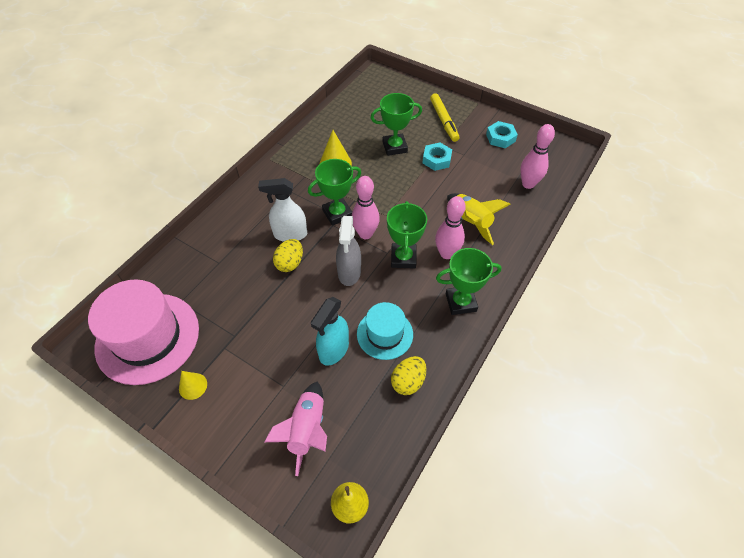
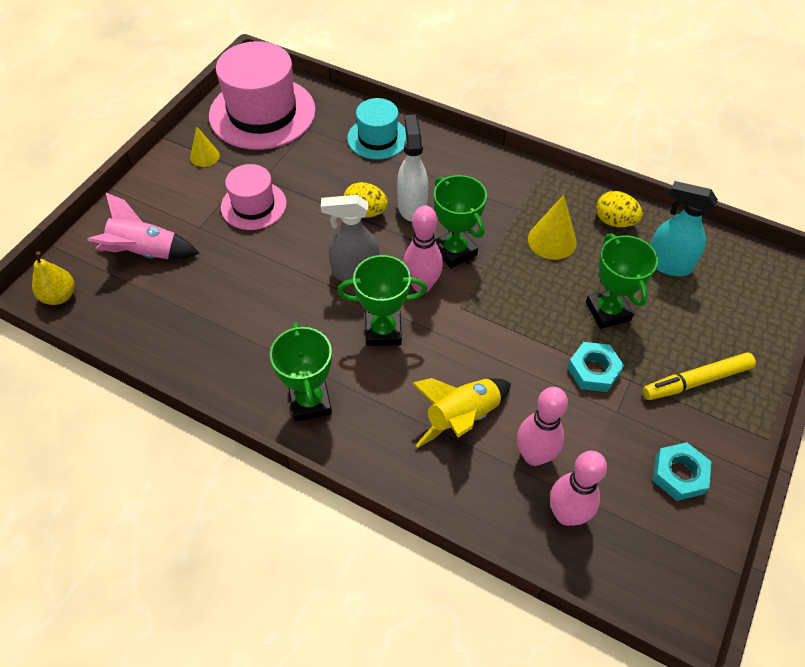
camera: 85 degrees right, 0 degrees up
(266, 342) = (253, 205): none -> pink hat
(333, 350) = (241, 266): turquoise spray bottle -> turquoise spray bottle (668, 264)
(385, 334) = (261, 315): turquoise hat -> turquoise hat (377, 138)
(408, 381) = (194, 342): yellow egg -> yellow egg (614, 221)
(446, 253) = (396, 384): pink bowling pin -> pink bowling pin (534, 456)

